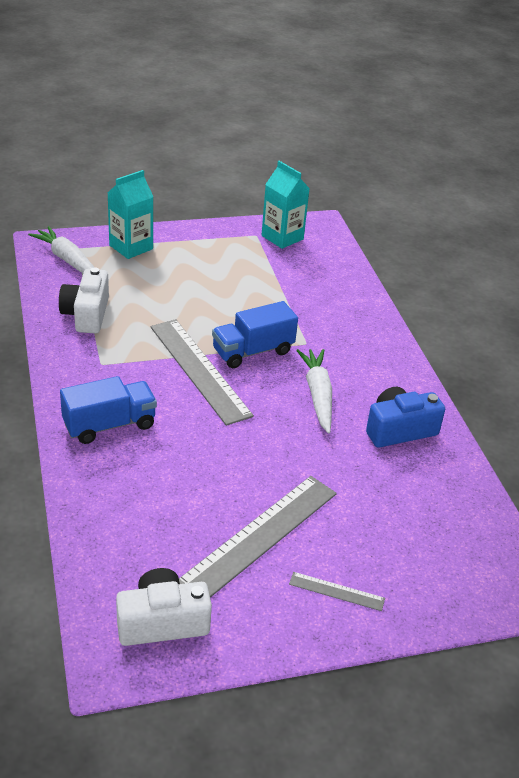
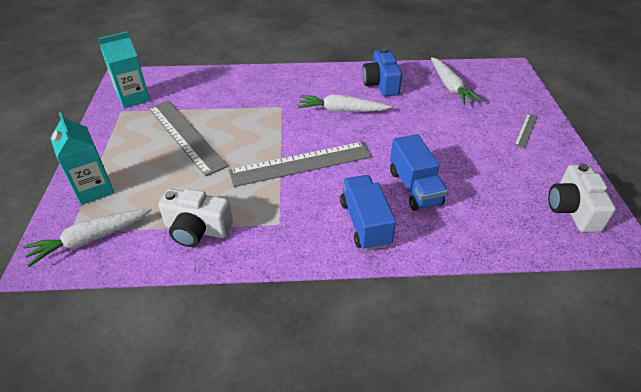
camera: 75 degrees left, 5 degrees up
(253, 351) = (284, 133): blue truck -> blue truck (414, 187)
(259, 536) = (484, 155): grey ruler -> grey ruler (185, 136)
(427, 507) = (450, 86): none -> white carrot

